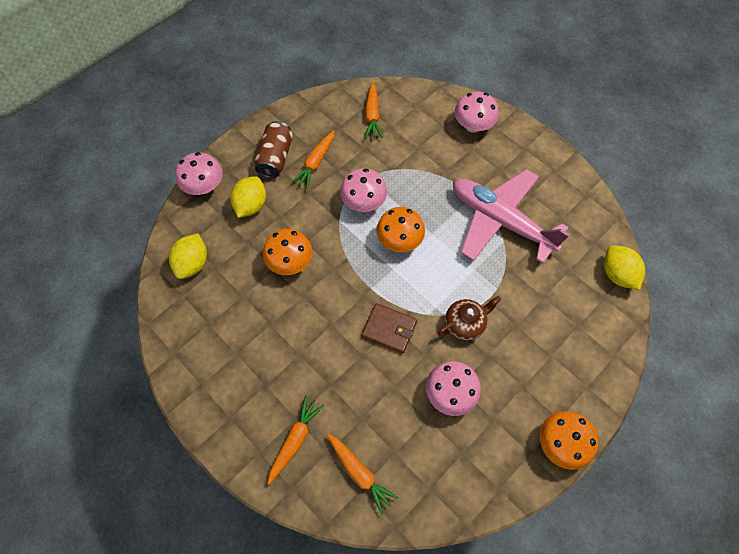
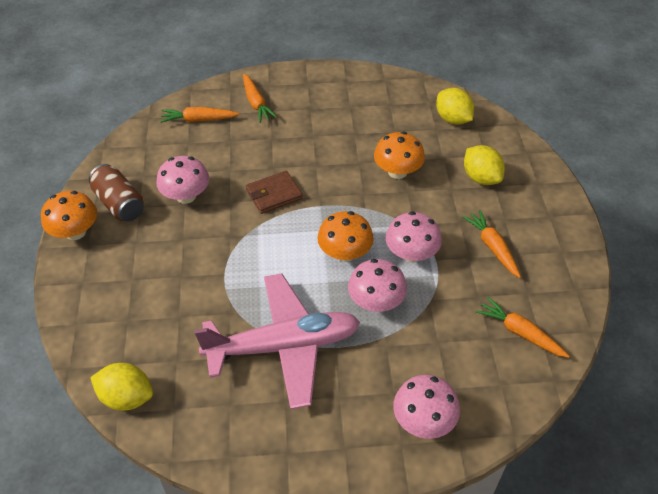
camera: 130 degrees right, 15 degrees down
(204, 186) = (530, 160): pink mushroom -> pink mushroom (376, 302)
(275, 157) = (524, 222): brown can -> brown can (119, 204)
(465, 324) = (223, 243): brown teapot -> none

